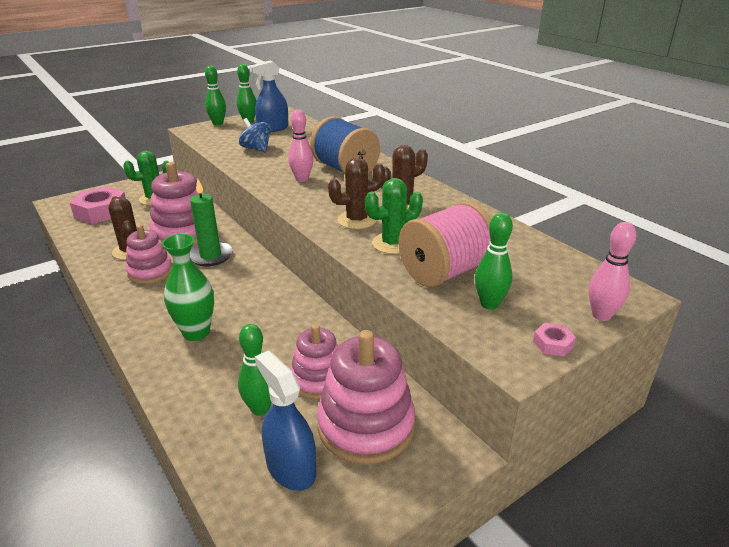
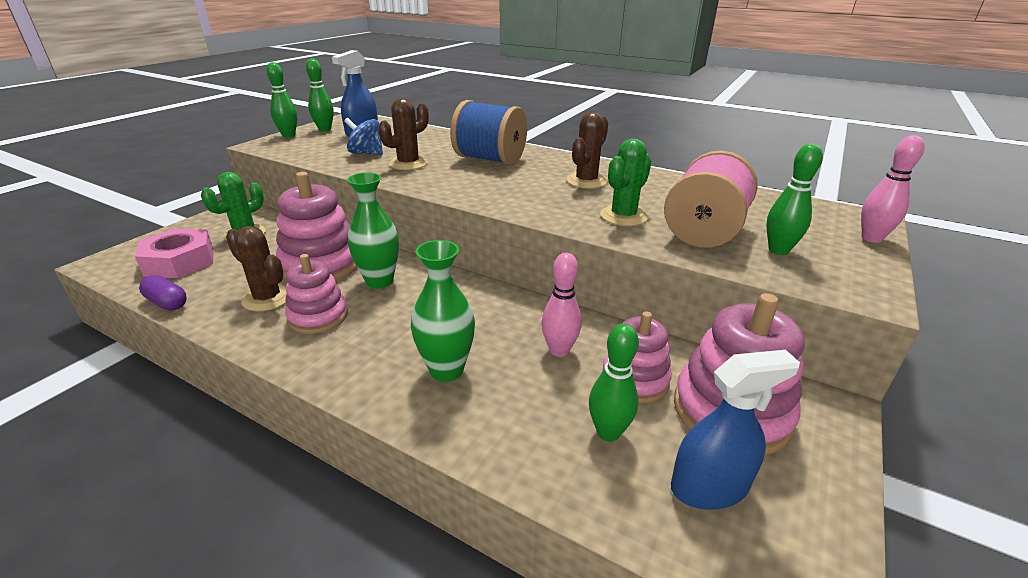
camera: 25 degrees left, 0 degrees up
(73, 240) = (167, 303): none -> purple capsule
(210, 256) = (379, 281): green candle -> green vase
(290, 468) = (709, 487): blue spray bottle -> blue spray bottle turned 135 degrees clockwise
(302, 179) = (454, 174): pink bowling pin -> pink bowling pin (559, 350)
(357, 220) = (560, 202): brown cactus -> brown cactus (408, 164)
(553, 344) = (872, 271): pink nut -> none

